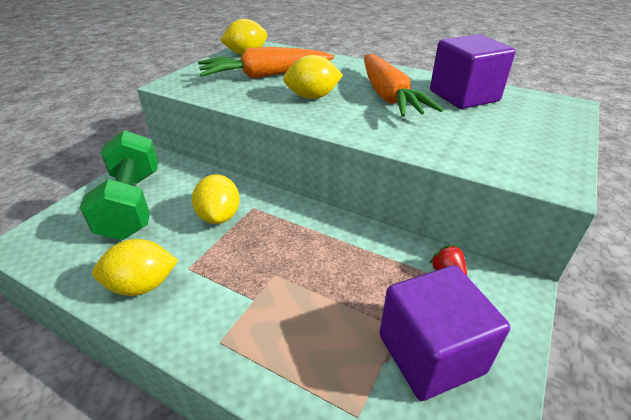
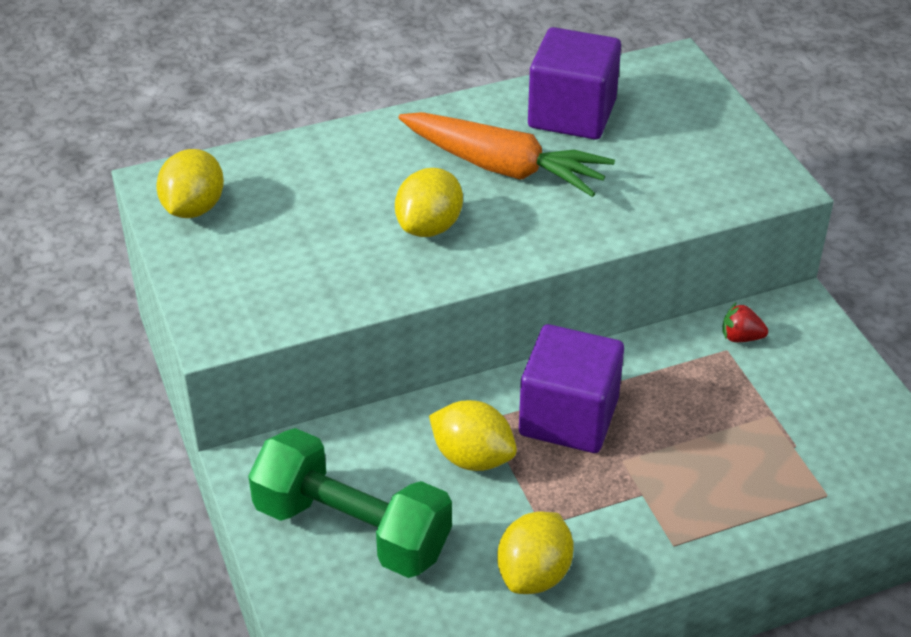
camera: 50 degrees left, 5 degrees up
(265, 75) = (306, 231): orange carrot -> none
(430, 354) = (812, 413): purple cube -> purple cube (568, 417)

